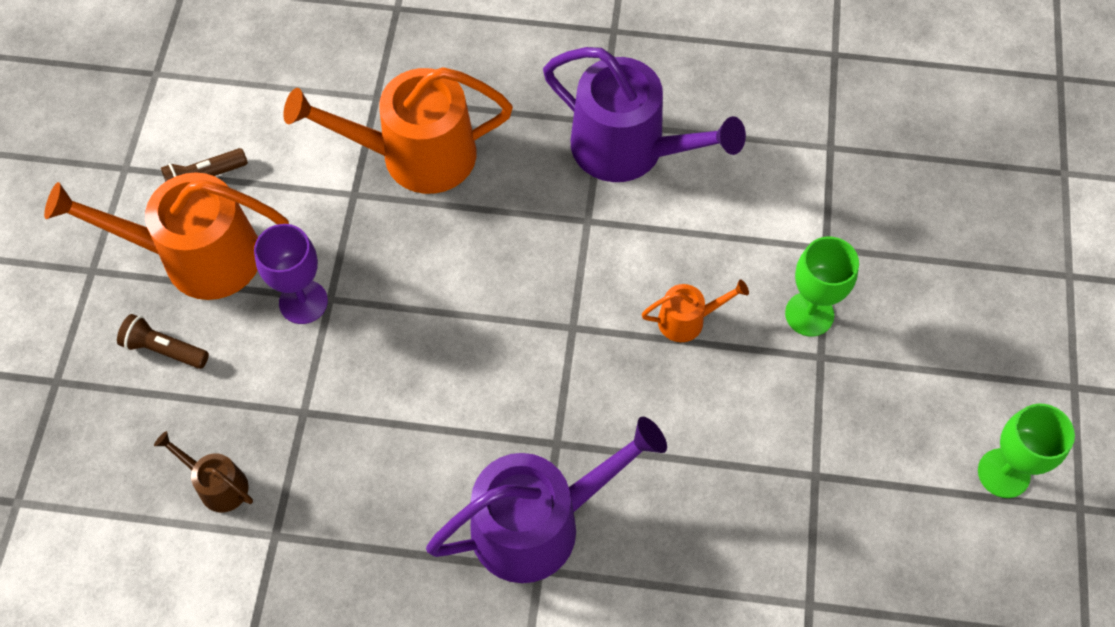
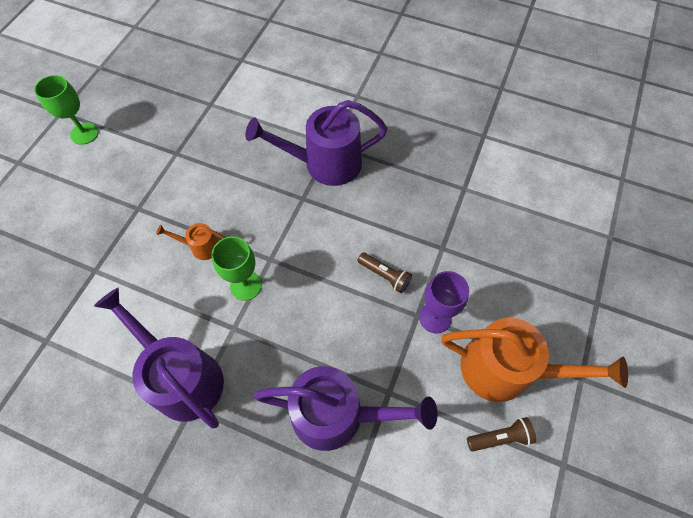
camera: 165 degrees left, 0 degrees up
(164, 349) = (527, 307): brown flashlight -> brown flashlight (384, 275)
(218, 485) = (494, 220): brown watering can -> none
(416, 155) = (337, 414): orange watering can -> purple watering can
(809, 314) = (129, 233): green goblet -> green goblet (246, 285)

